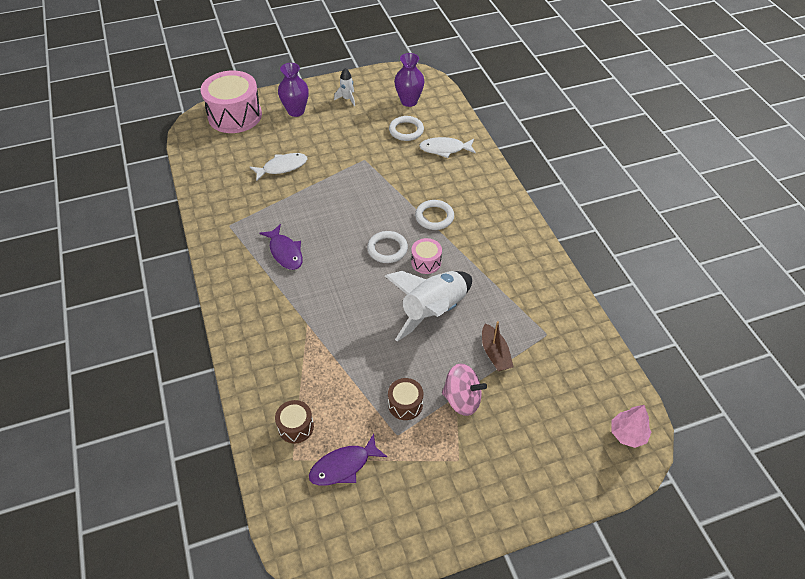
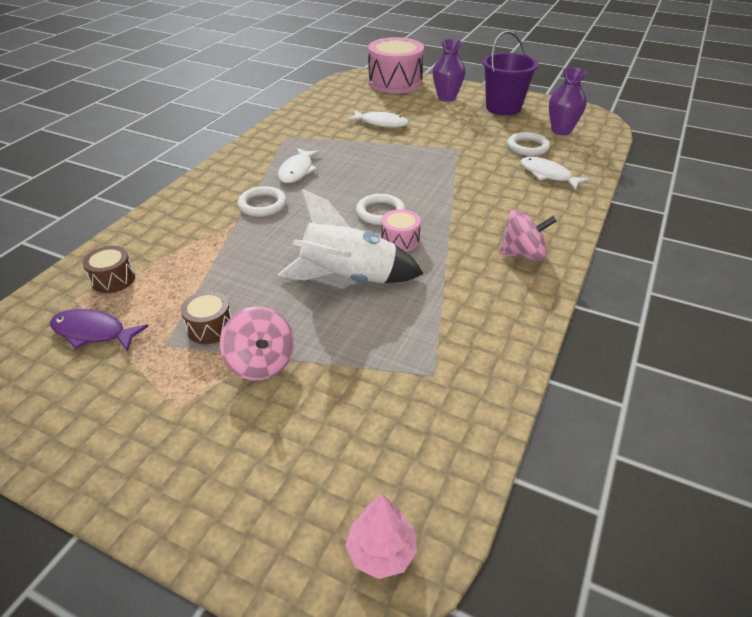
camera: 45 degrees right, 10 degrees down
(285, 252) = (297, 171): purple fish -> white fish
(347, 99) = (503, 107): white rocket -> purple bucket
(434, 217) = (460, 214): white ring -> white ring (262, 205)
(495, 353) = (352, 350): brown boat -> none
(500, 223) = (523, 254): none -> pink spinning top

